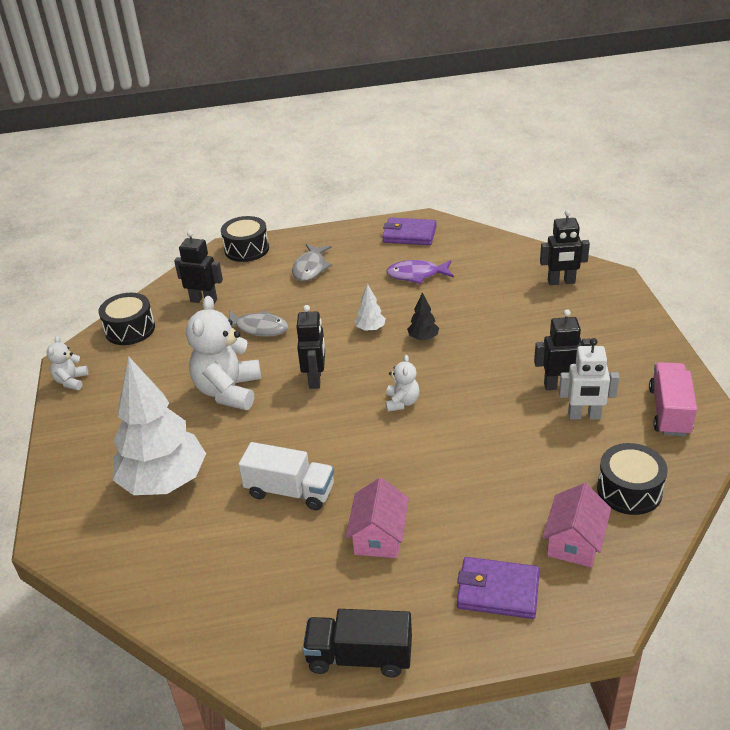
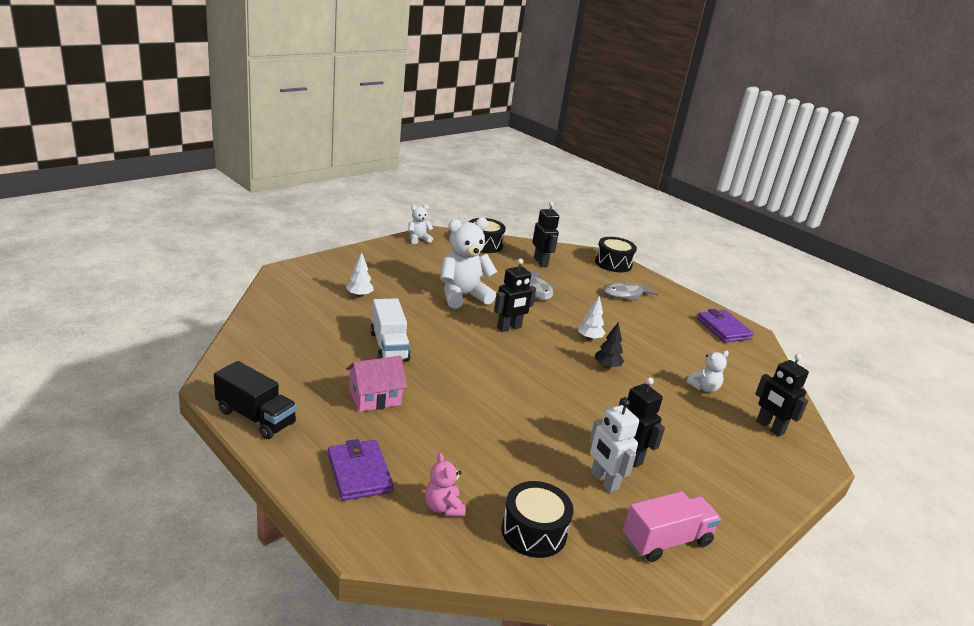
camera: 50 degrees right, 10 degrees down
(164, 482) = (359, 295): white tree -> white tree, size x0.40
(359, 657) = (255, 417): black truck -> black truck turned 150 degrees clockwise
(402, 402) = (523, 374): white teddy bear -> white teddy bear (704, 388)
(417, 275) = (678, 344): purple fish -> none
(574, 542) = (443, 507): pink house -> pink teddy bear

